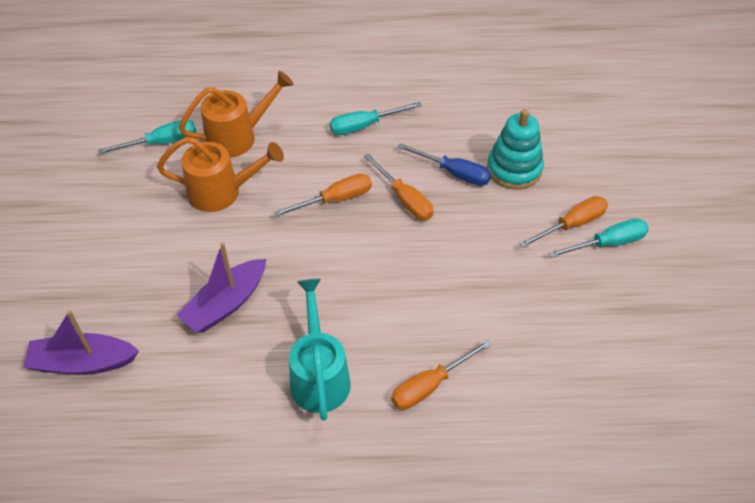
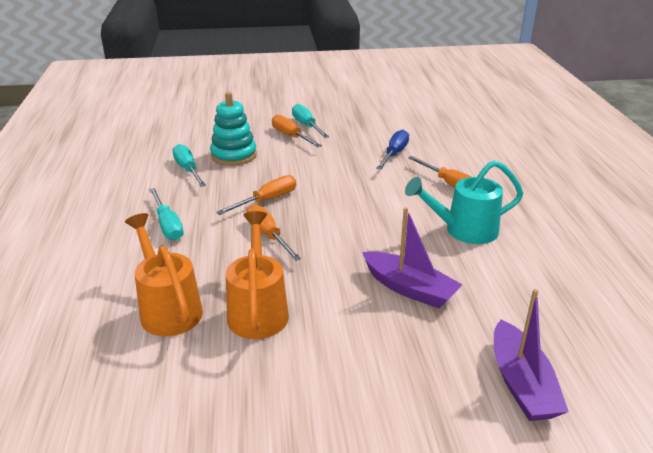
camera: 95 degrees left, 20 degrees down
(161, 143) = (167, 377): turquoise screwdriver -> turquoise screwdriver (188, 169)
(454, 173) = (236, 179): blue screwdriver -> blue screwdriver (394, 154)

